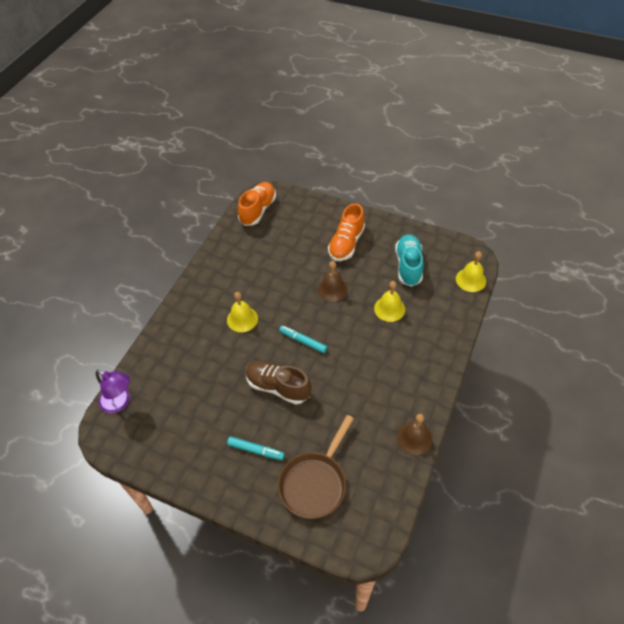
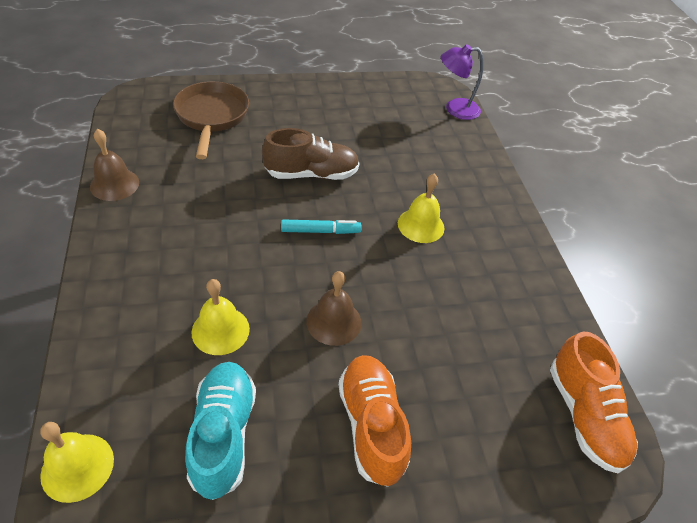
camera: 140 degrees right, 5 degrees down
(256, 450) = (290, 120): turquoise marker -> none
(408, 266) = (223, 435): turquoise shoe -> turquoise shoe turned 150 degrees counterclockwise

